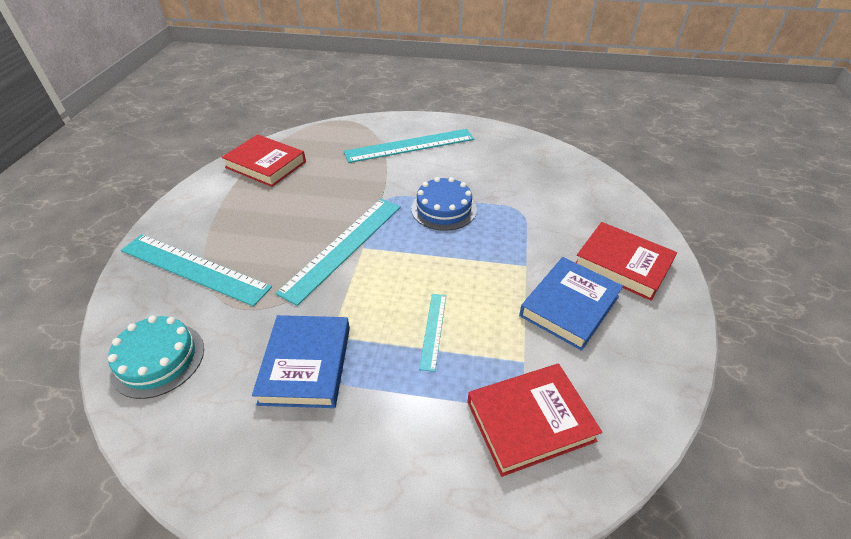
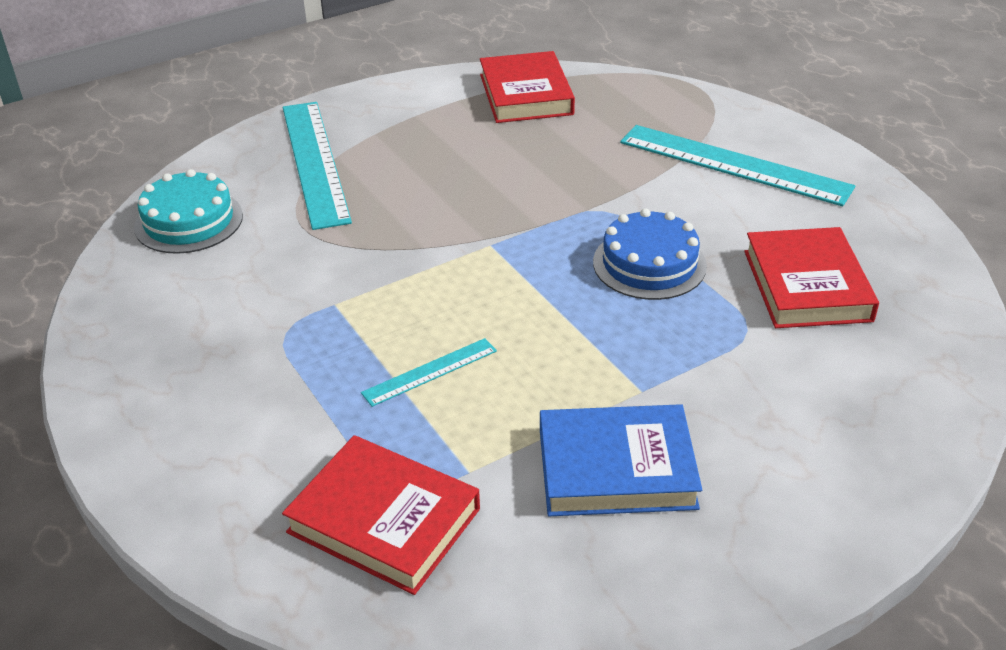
camera: 50 degrees right, 5 degrees down
(306, 364) = (280, 311): blue book -> none
(344, 247) = (472, 231): turquoise ruler -> none
(622, 264) = (777, 485): red book -> red book (806, 285)

